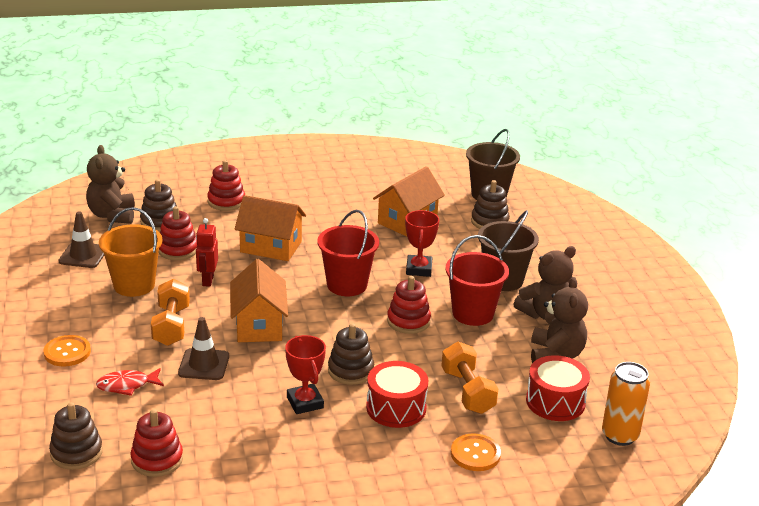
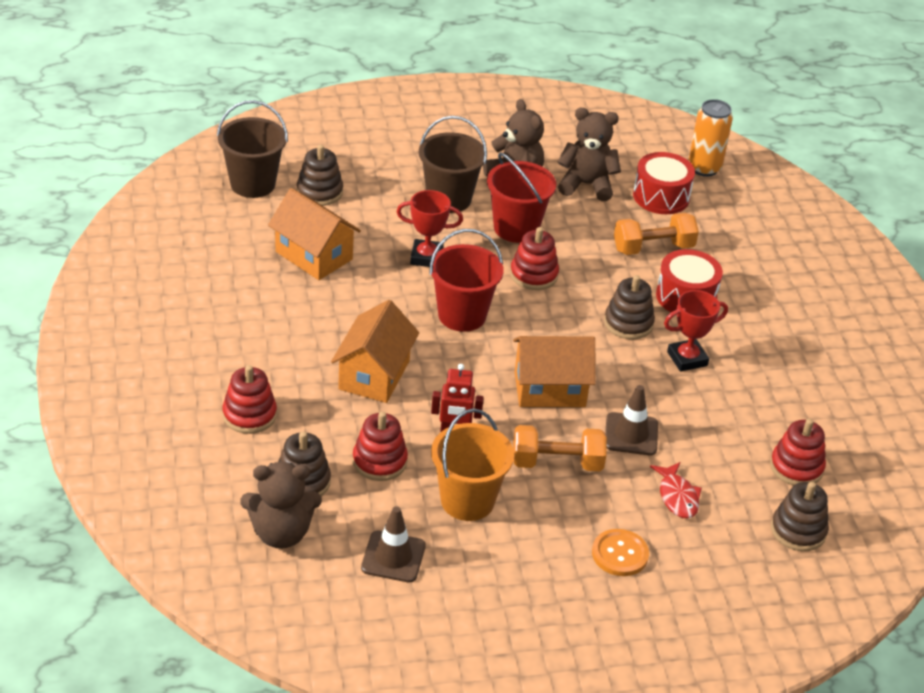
camera: 90 degrees left, 10 degrees up
(475, 454) = (745, 254): orange button -> none

